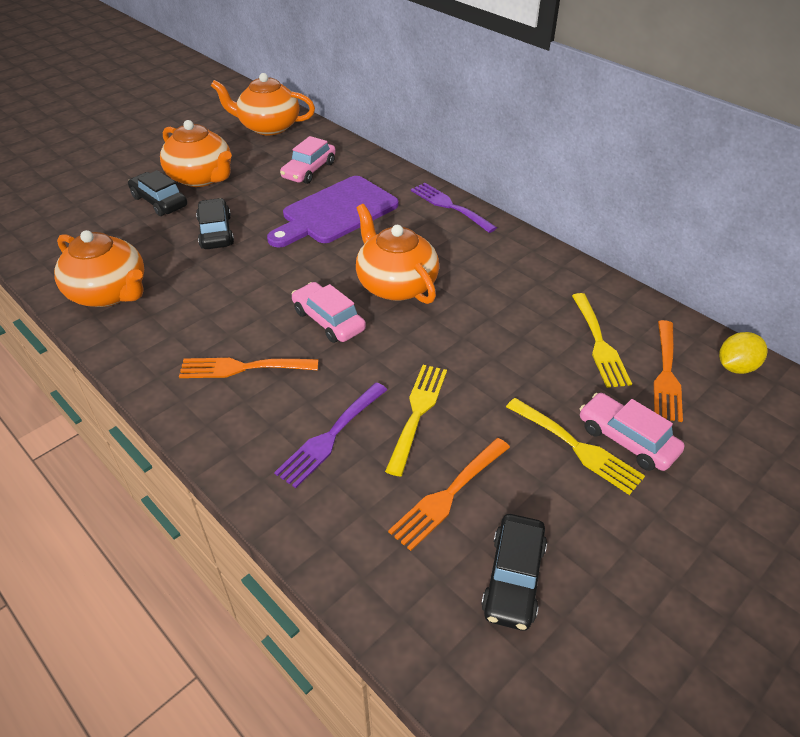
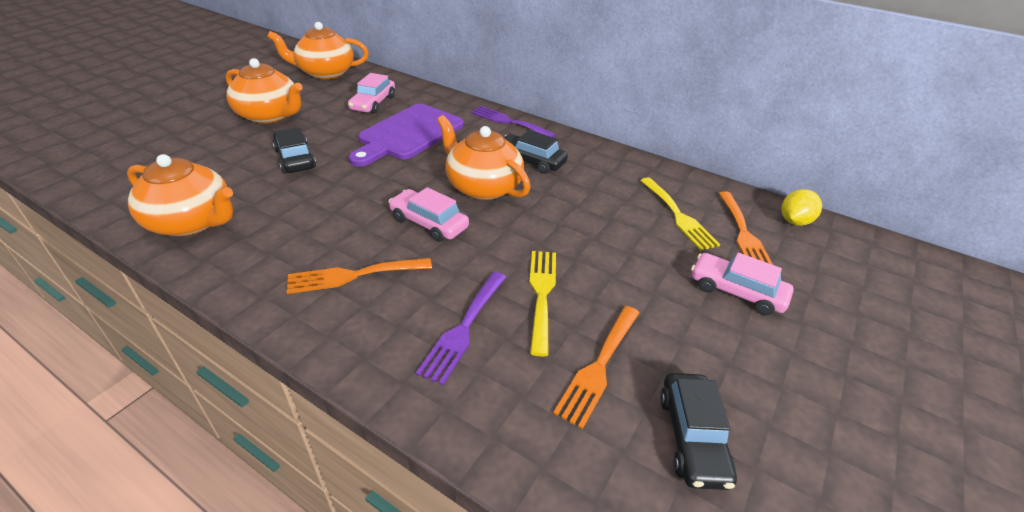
camera: 15 degrees left, 5 degrees down
(159, 201) = (231, 138): black car -> black car (530, 161)
(577, 447) = (698, 304): yellow fork -> none

